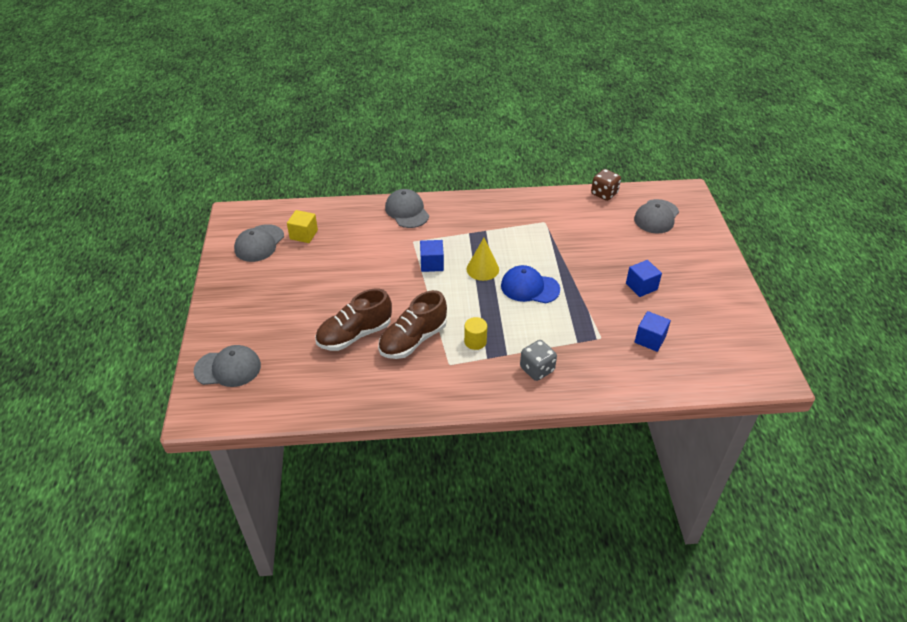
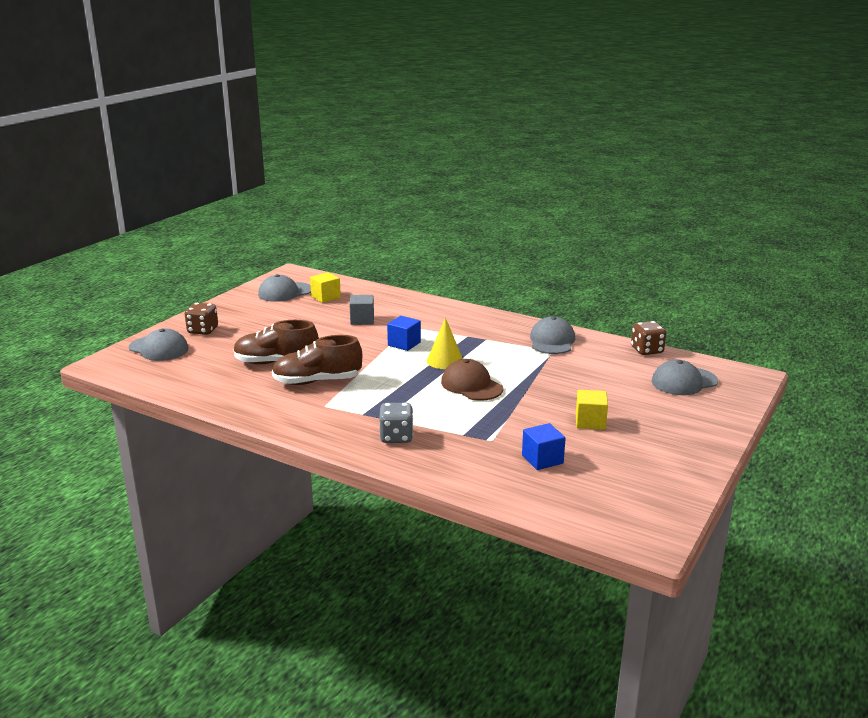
camera: 35 degrees right, 20 degrees down
(241, 326) = (203, 330): none -> brown dice
(367, 250) = (362, 320): none -> grey cube
(407, 211) = (431, 308): grey cap -> grey cap (552, 341)
(475, 341) = (368, 400): yellow cylinder -> none
(529, 287) = (471, 385): blue cap -> brown cap
(641, 286) = (590, 422): blue cube -> yellow cube

